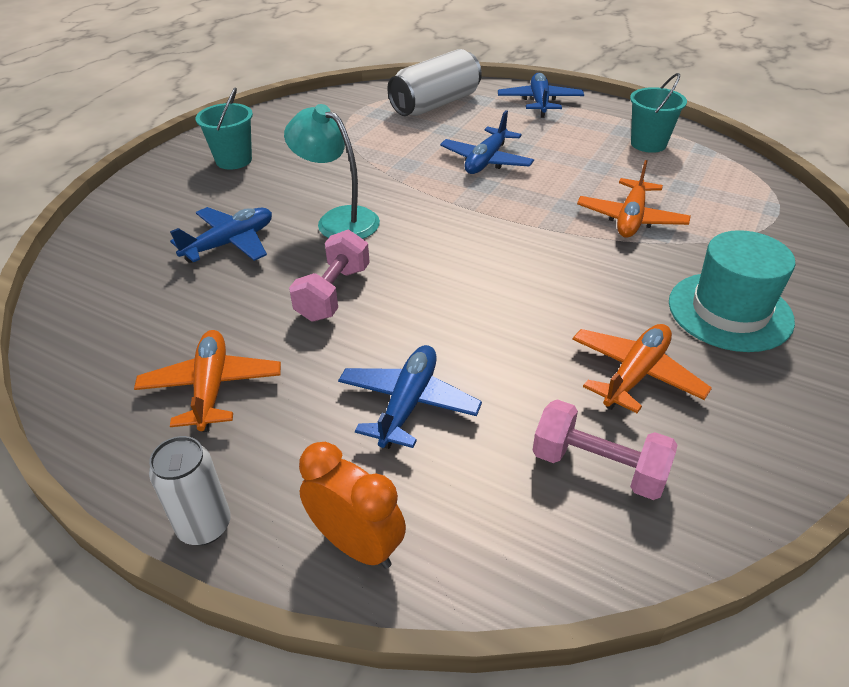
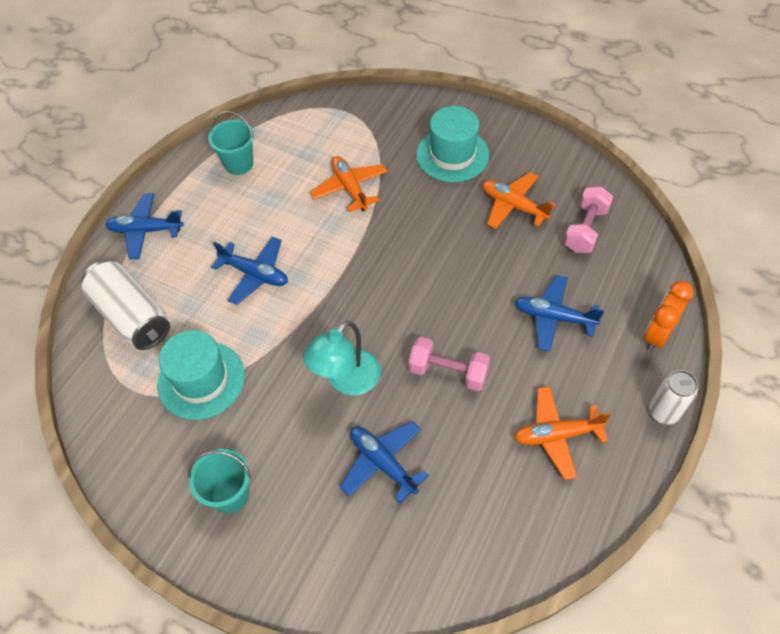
camera: 90 degrees left, 15 degrees up
(358, 140) = (201, 380): none -> turquoise hat
(631, 219) = (350, 188): orange plane -> orange plane turned 135 degrees counterclockwise

